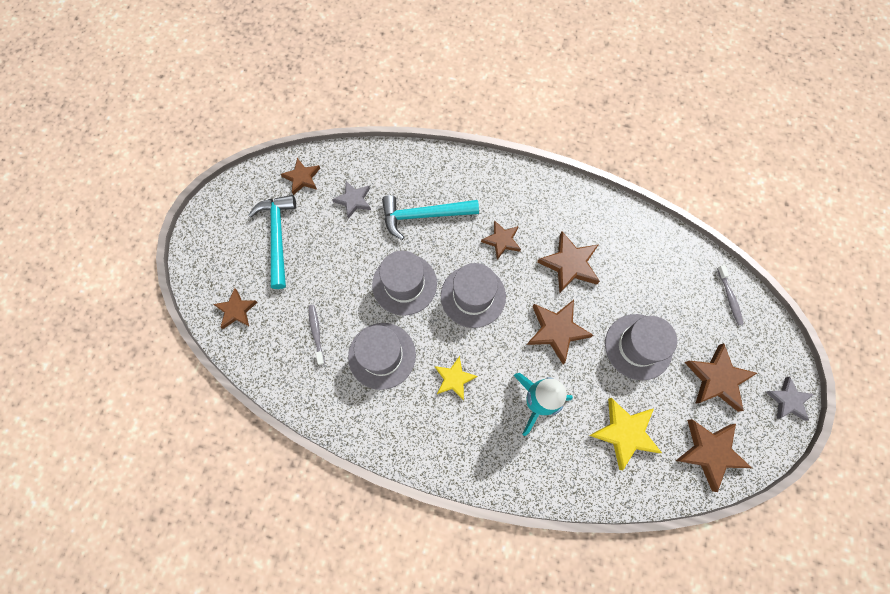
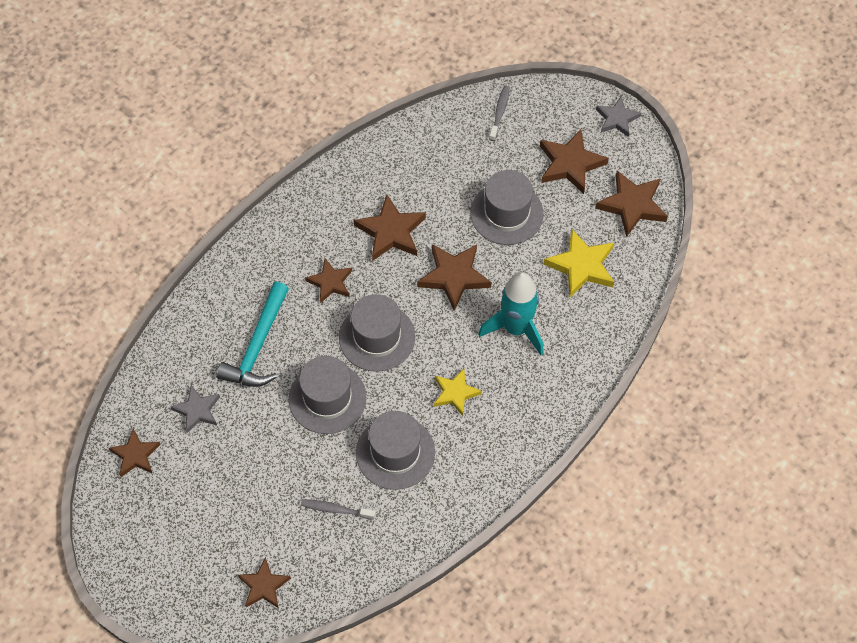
camera: 65 degrees left, 10 degrees down
(278, 237) = (197, 509): turquoise hammer -> none
(729, 298) = (499, 112): grey toothbrush -> grey toothbrush turned 90 degrees counterclockwise

